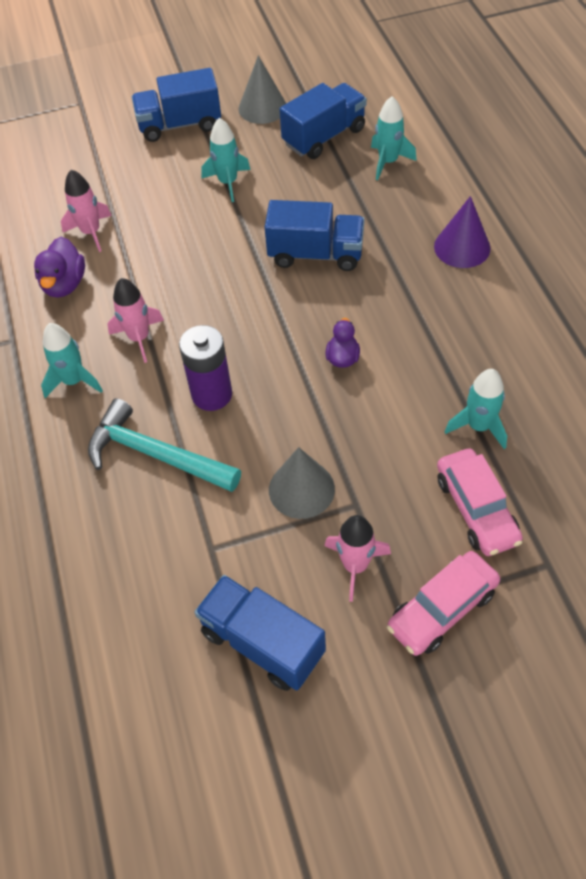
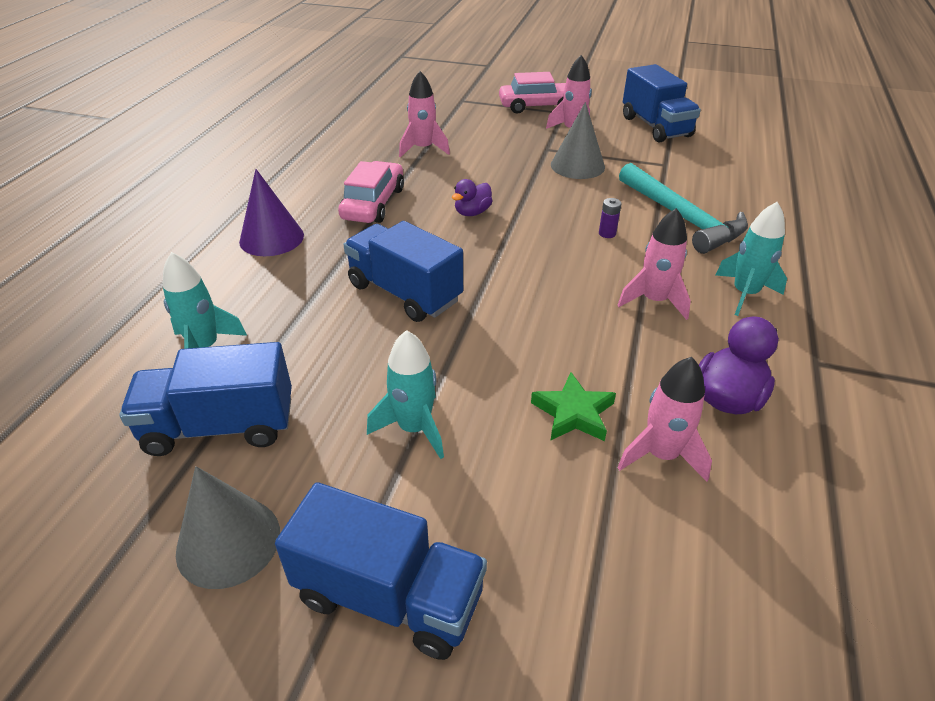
camera: 150 degrees left, 15 degrees down
(149, 231) = (573, 413): none -> green star
(212, 394) = (607, 233): purple battery -> purple battery, size x0.42
(476, 509) = (473, 125): pink car -> pink car (373, 203)
(478, 426) = (423, 149): turquoise rocket -> pink rocket

